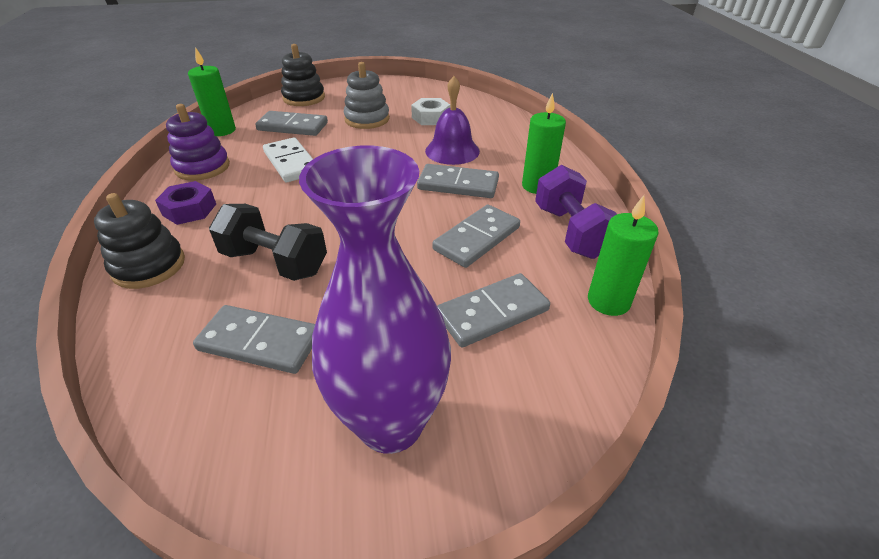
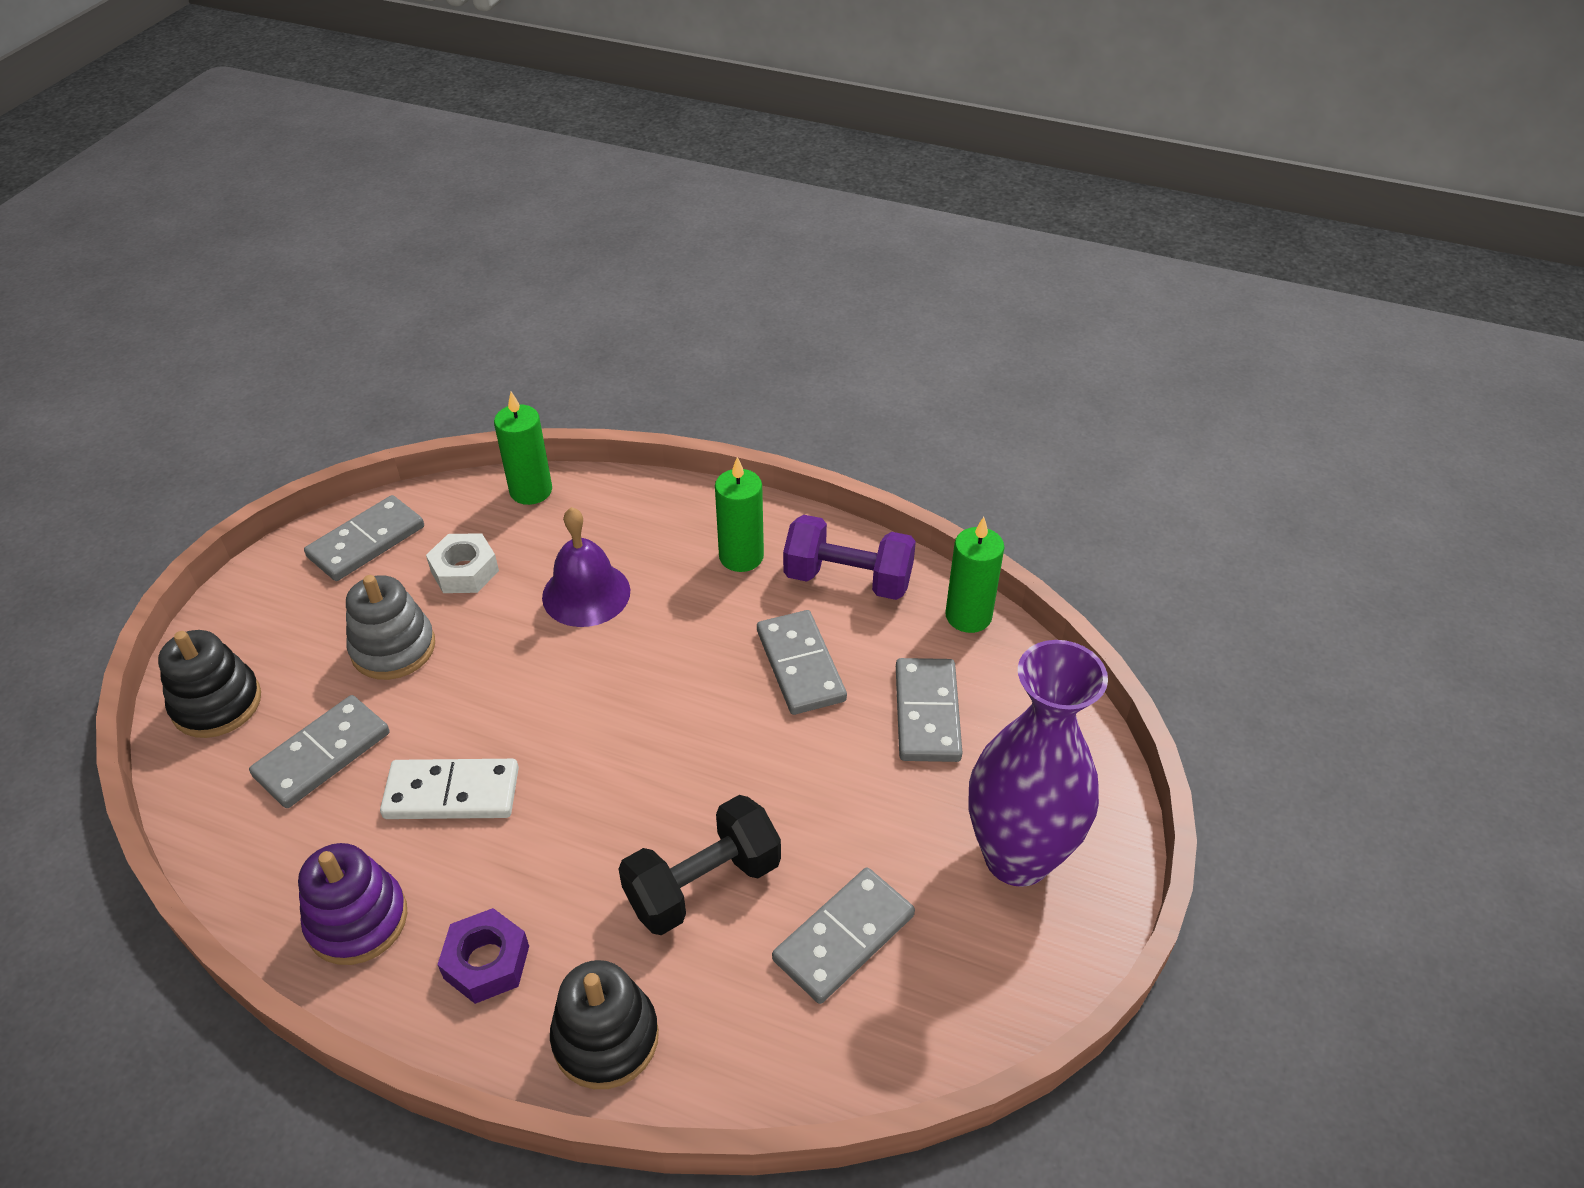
camera: 60 degrees left, 5 degrees up
(222, 130) = (234, 863): green candle -> green candle (531, 491)
(458, 185) = (676, 628): grey domino -> grey domino (366, 542)

